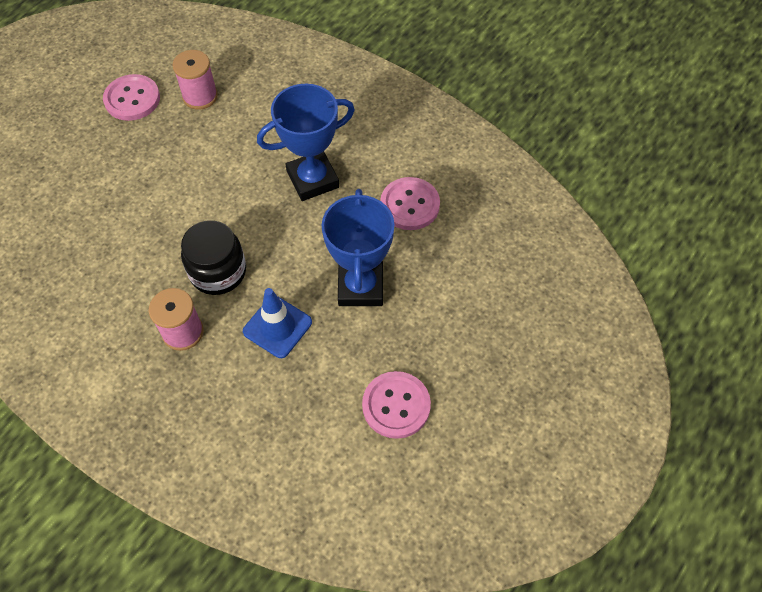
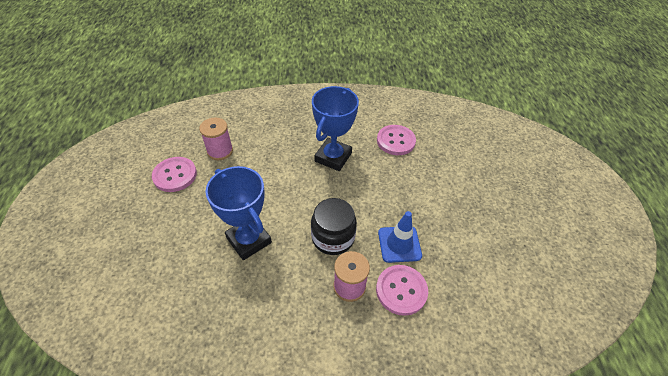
camera: 40 degrees left, 10 degrees down
(360, 287) = (417, 194): blue trophy -> blue trophy (249, 240)
(396, 405) = (502, 240): pink button -> pink button (401, 290)

